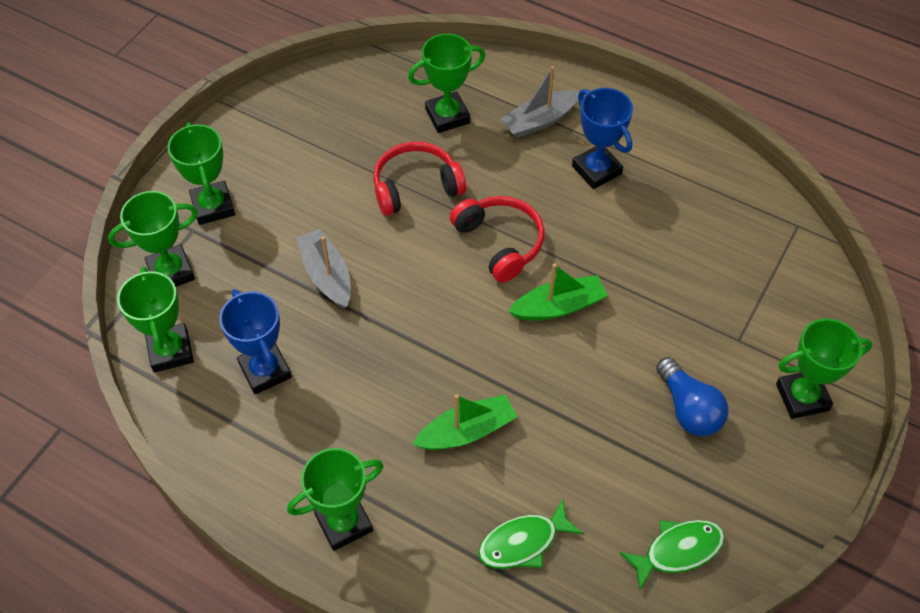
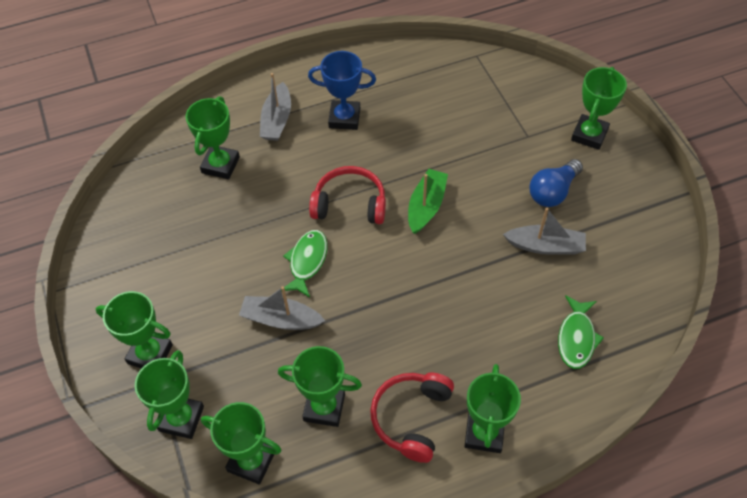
camera: 50 degrees left, 0 degrees up
(265, 370) = (324, 407): blue trophy -> green trophy
(416, 187) = (259, 220): red headphones -> red headphones (412, 418)
(467, 431) = (474, 316): green boat -> none
(611, 444) = (545, 246): none -> grey boat
(678, 551) = (641, 262): green fish -> green fish (307, 261)
(688, 408) = (553, 192): blue light bulb -> blue light bulb turned 120 degrees clockwise

